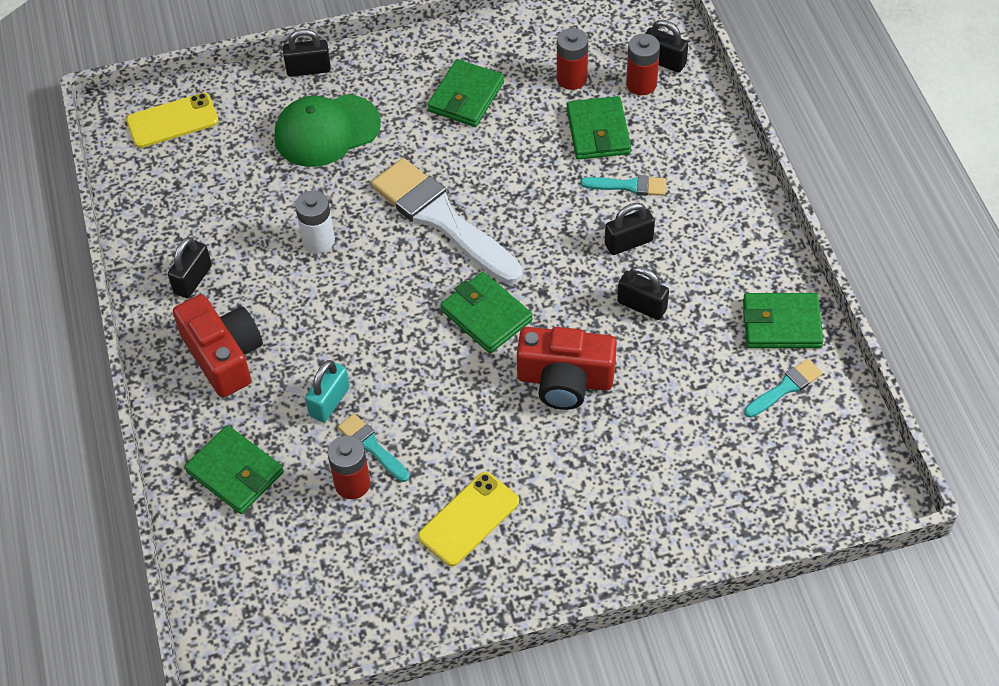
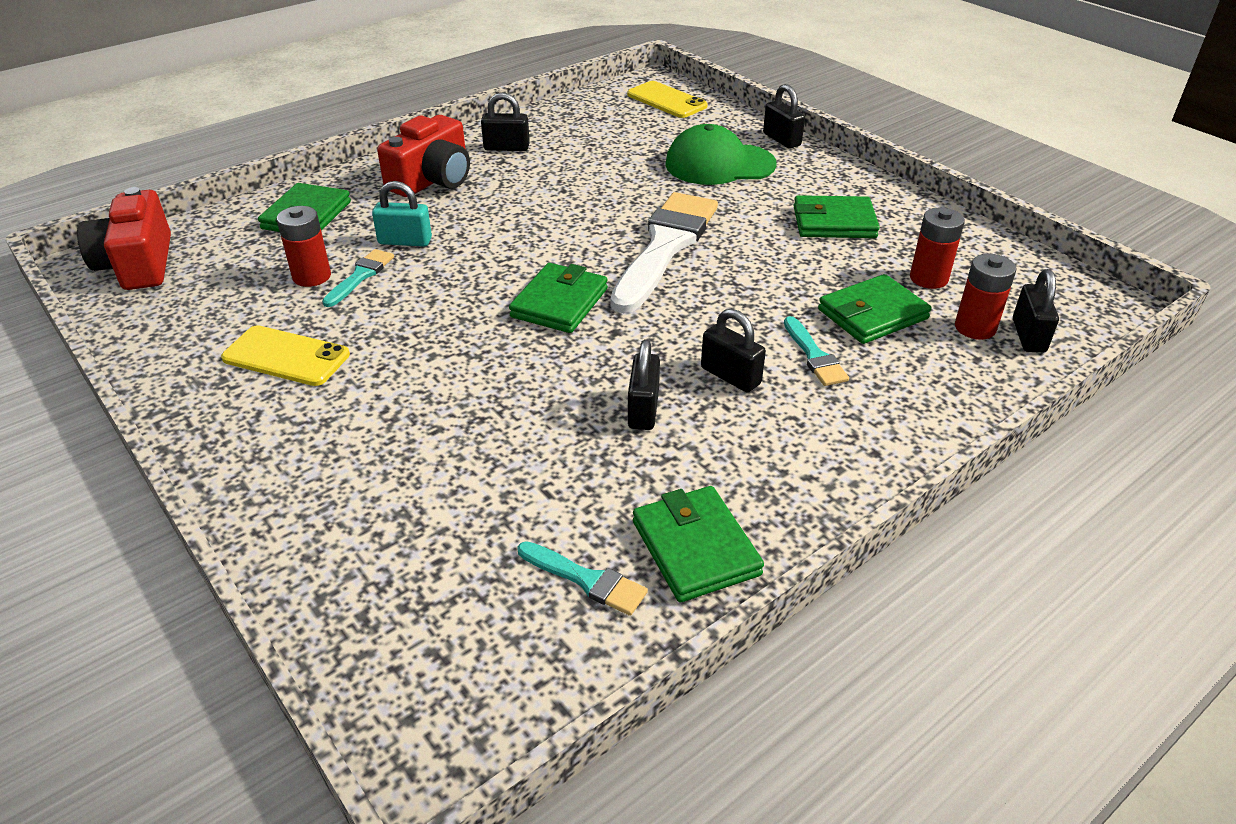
camera: 65 degrees right, 15 degrees down
(318, 240) = (589, 191): white battery -> none
(327, 131) = (719, 164): green cap -> green cap turned 45 degrees counterclockwise
(565, 380) = (501, 377): red camera -> red camera (138, 264)

